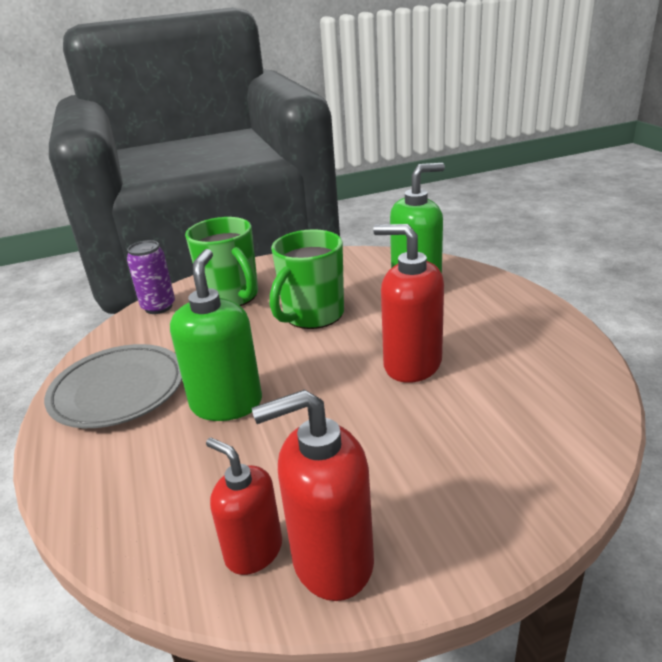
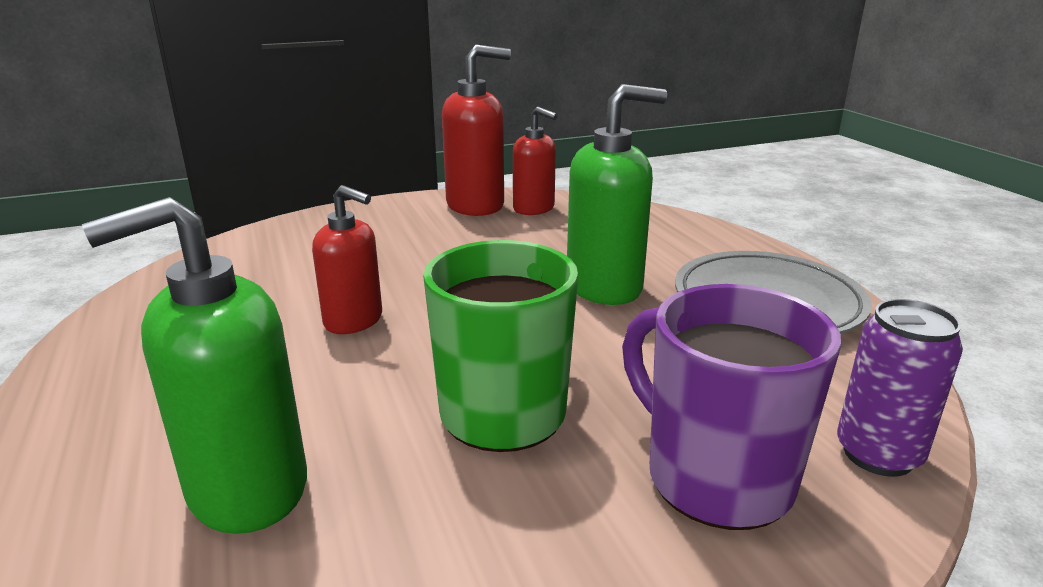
camera: 175 degrees right, 5 degrees down
(226, 403) = (605, 287): green soap dispenser -> green soap dispenser turned 105 degrees counterclockwise
(231, 297) = (715, 477): green mug -> purple mug
(412, 364) = (354, 321): red soap dispenser -> red soap dispenser, size x0.66

